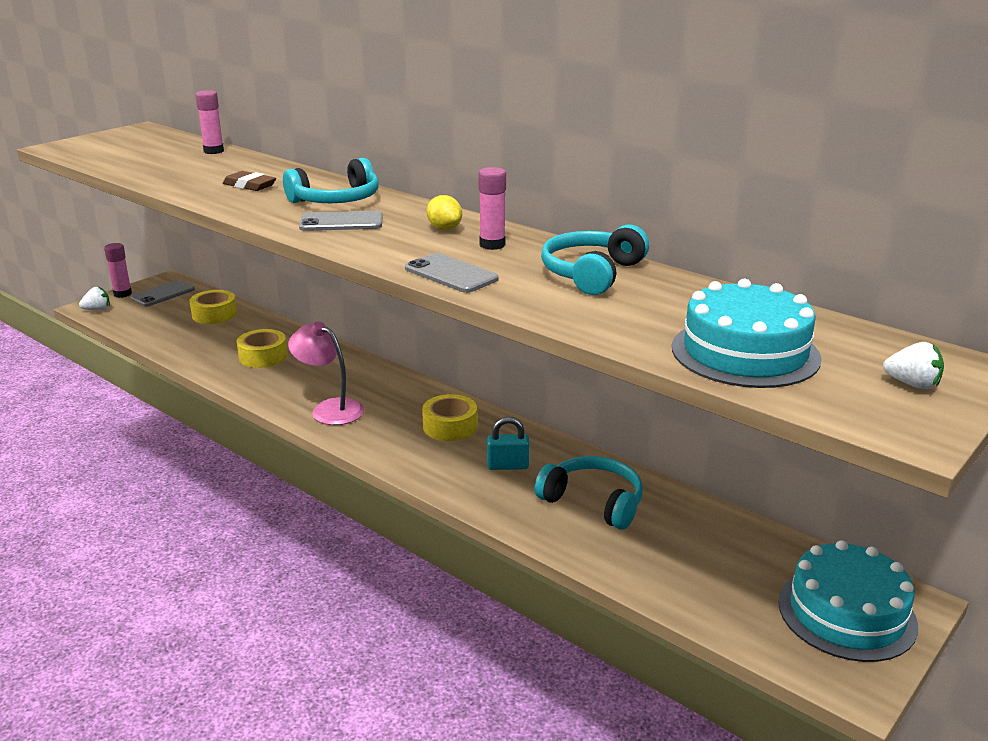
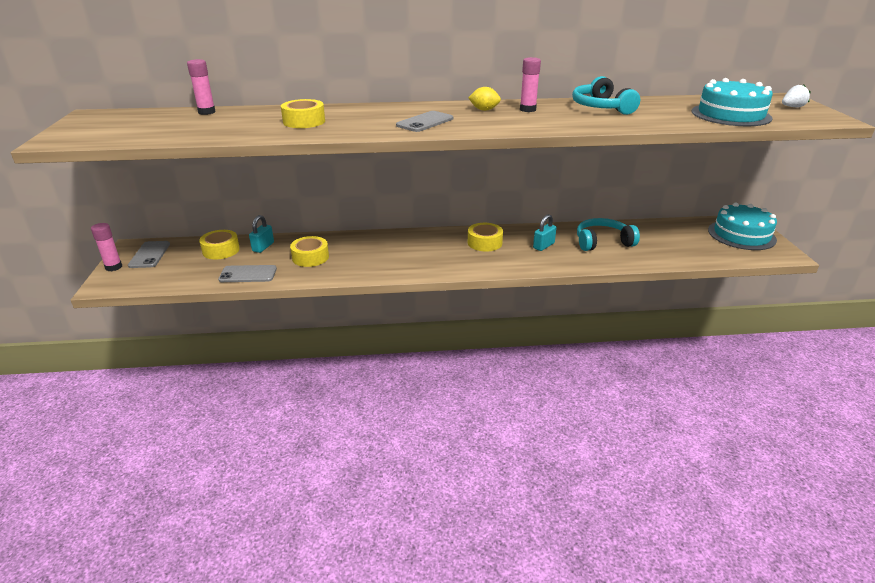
camera: 45 degrees left, 5 degrees up
(97, 310) = (116, 284): white strawberry -> none
(249, 185) = (304, 121): brown eraser -> yellow tape
(249, 327) = (263, 247): none -> turquoise padlock
(329, 409) = (410, 263): pink lamp -> none
(336, 200) = (384, 114): turquoise headphones -> none
(451, 274) = (553, 125): grey phone -> grey phone (248, 274)

